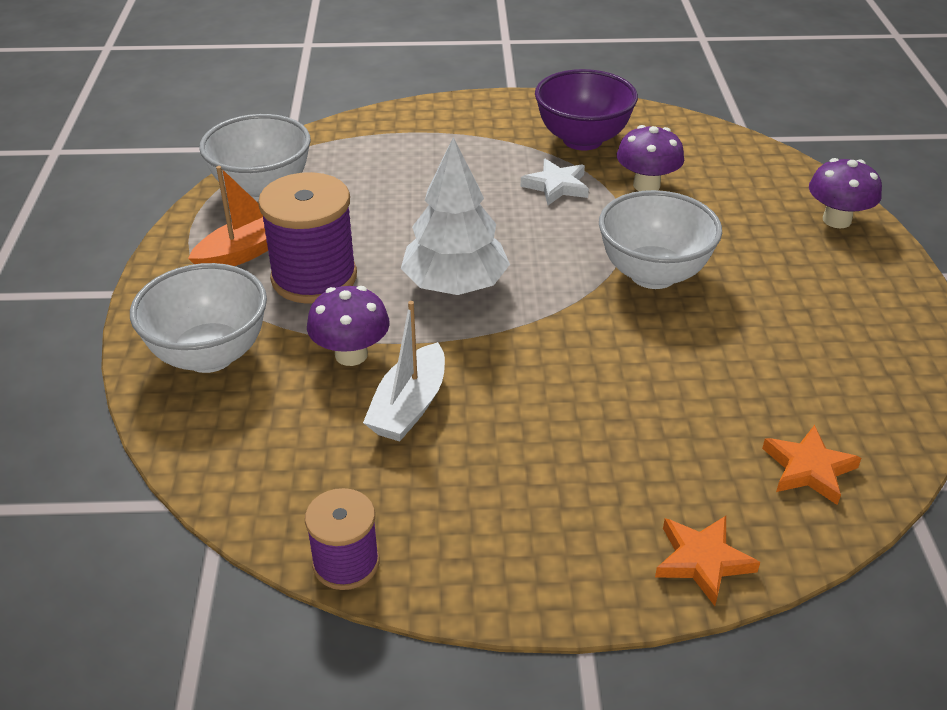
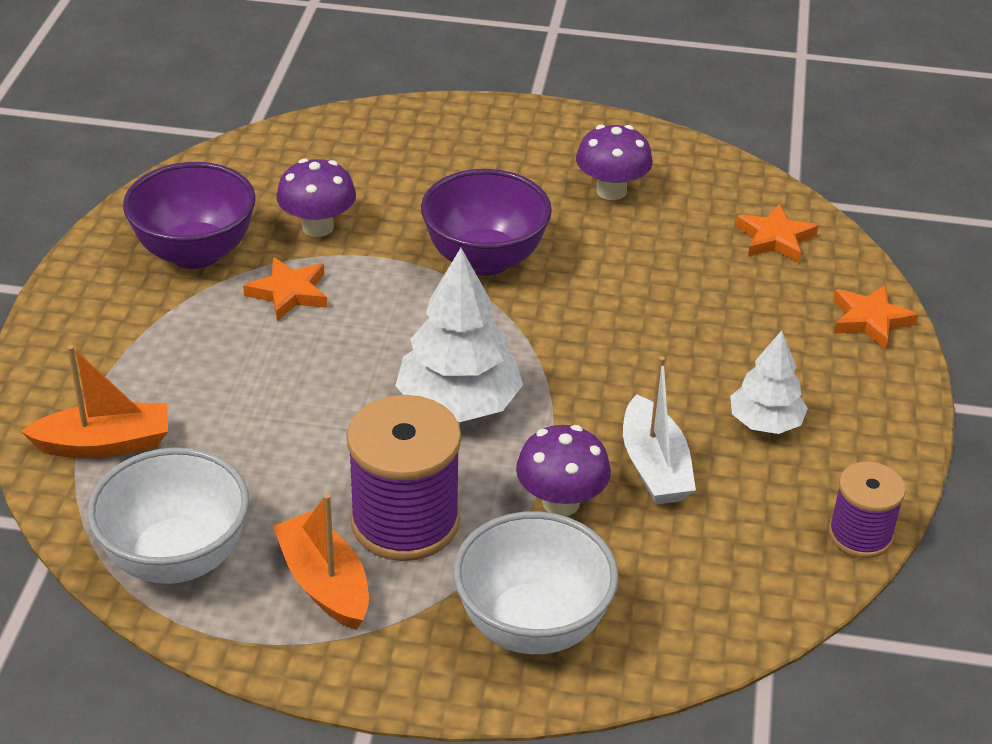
camera: 80 degrees left, 0 degrees up
(365, 144) = (105, 444): none -> orange boat
(409, 406) = (654, 467): white boat -> white boat turned 45 degrees clockwise
(494, 479) = (765, 423): none -> white tree
(556, 186) = (289, 293): white star -> orange star
(653, 274) = (484, 260): white bowl -> purple bowl
(836, 220) = (434, 124): purple mushroom -> purple mushroom (611, 191)

